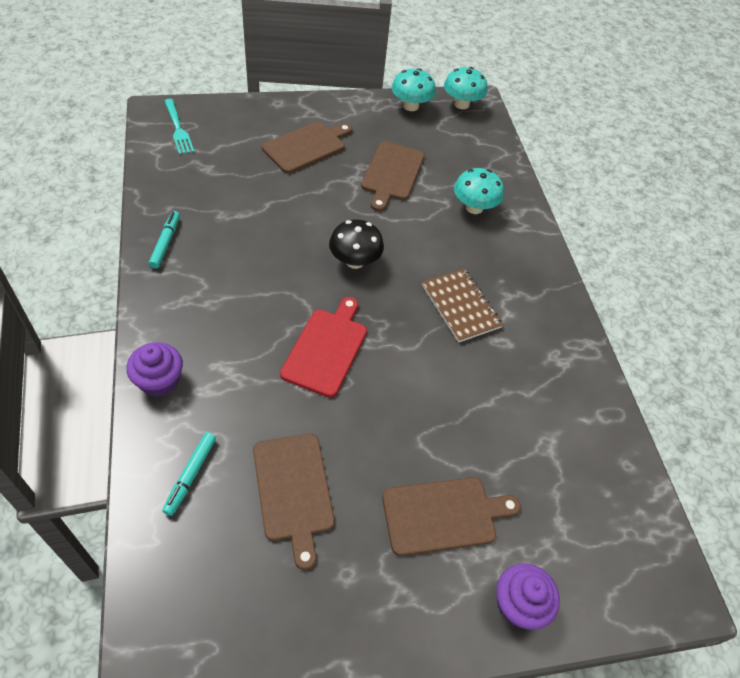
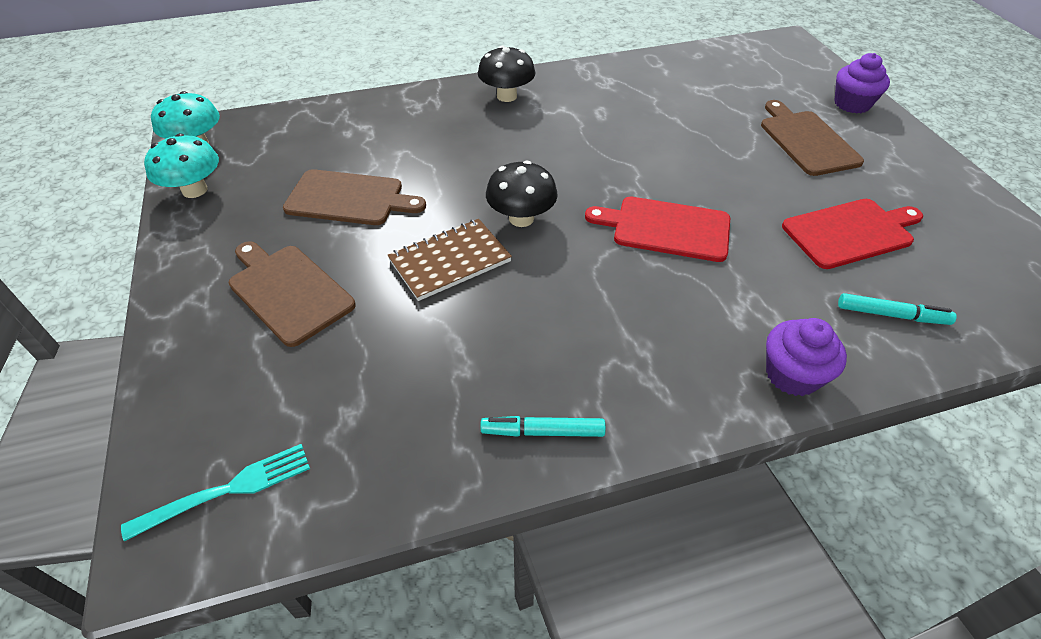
camera: 90 degrees left, 5 degrees down
(293, 491) = (851, 232): brown cutting board -> red cutting board
(460, 306) = (564, 137): brown notebook -> brown notebook (450, 261)
(474, 207) = (407, 131): turquoise mushroom -> none
(529, 276) = (506, 96): none -> black mushroom

